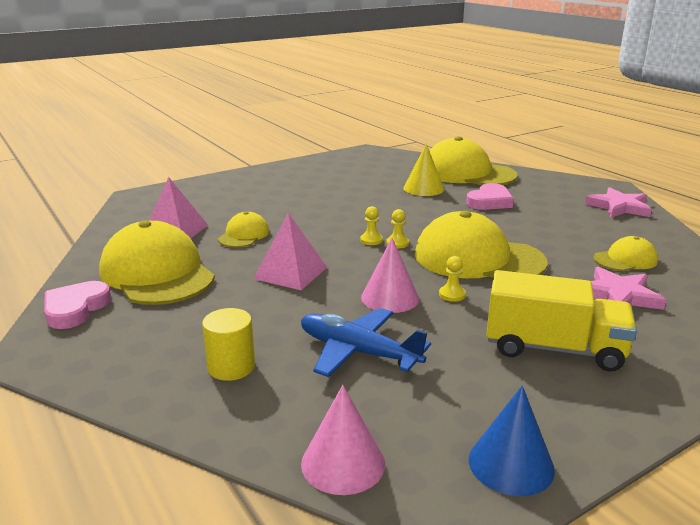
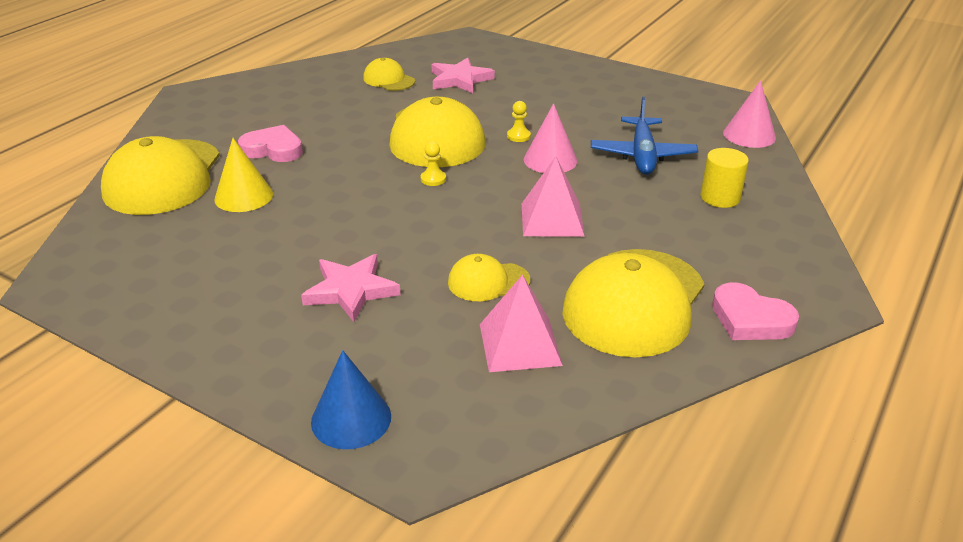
camera: 115 degrees left, 10 degrees up
(75, 309) = (750, 319): pink heart -> pink heart turned 45 degrees clockwise
(371, 240) = (436, 195): yellow pawn -> none
(511, 464) = (689, 95): blue cone -> blue cone (351, 419)
(554, 349) = (561, 94): yellow truck -> none
(619, 207) = (255, 87): pink star -> pink star (351, 290)

